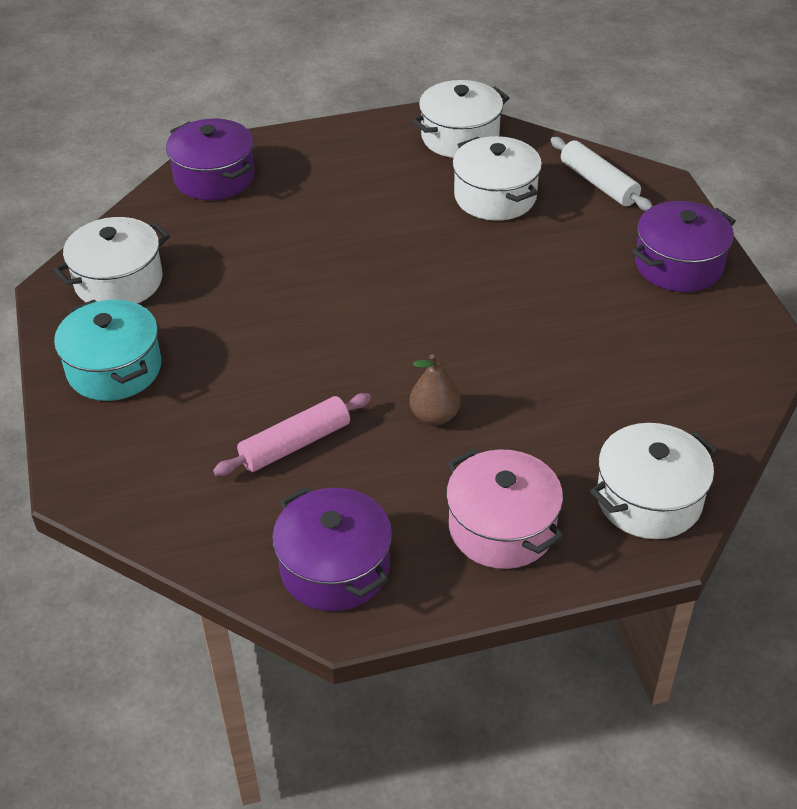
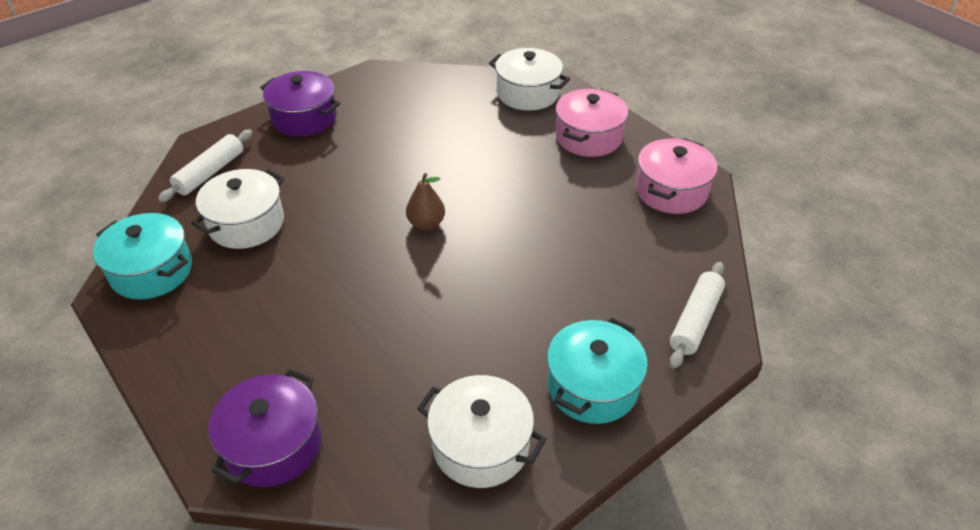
camera: 115 degrees left, 0 degrees up
(122, 482) = (695, 320): none -> white rolling pin
(295, 444) = (591, 243): pink rolling pin -> none
(335, 568) = (671, 191): purple pot -> pink pot
(435, 416) = (519, 186): brown pear -> brown pear (426, 223)
(460, 137) = (152, 271): white pot -> turquoise pot

